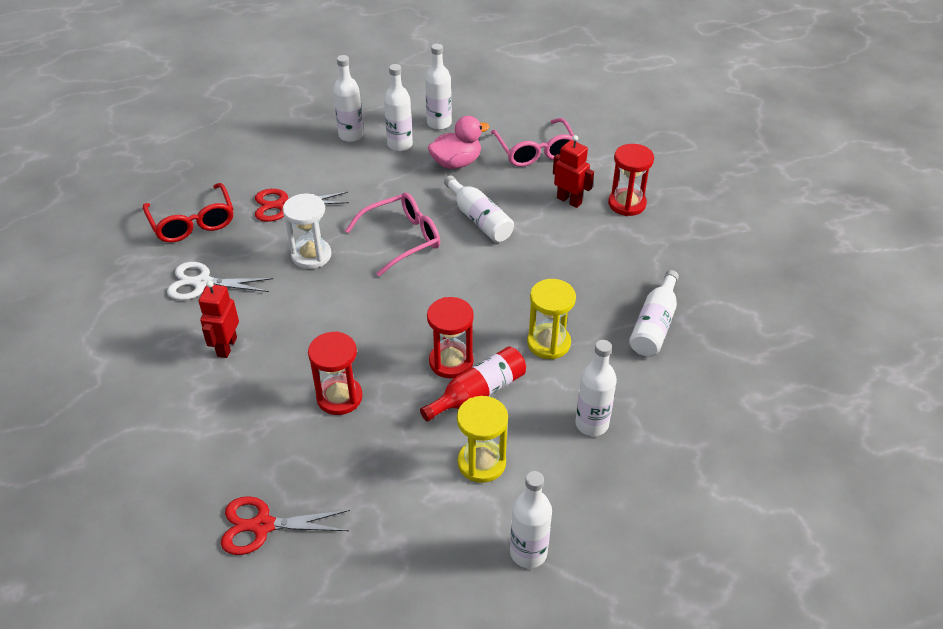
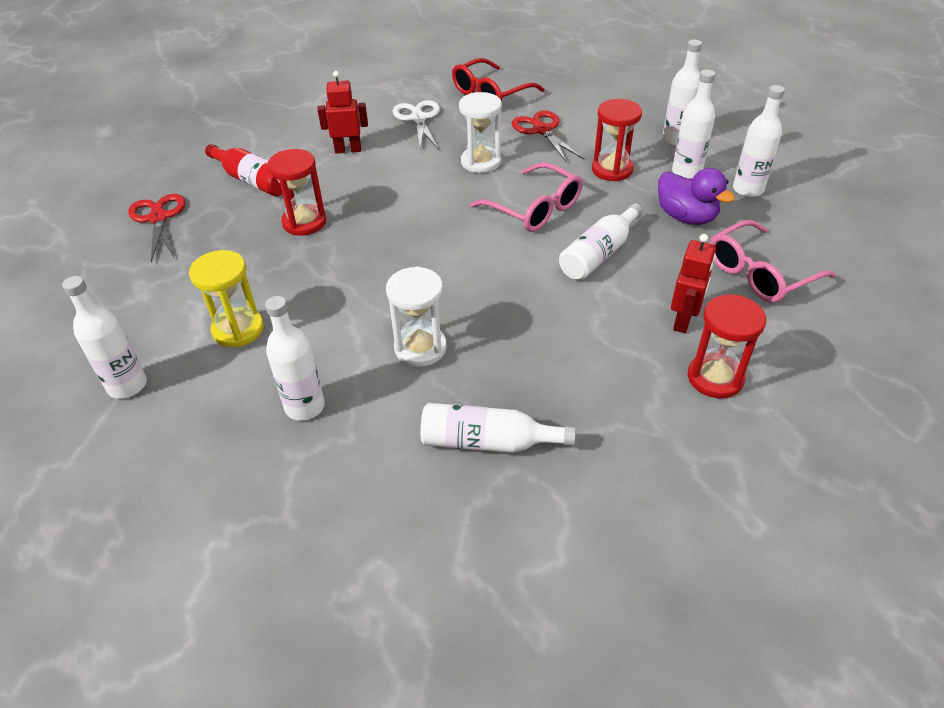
camera: 75 degrees right, 0 degrees up
(451, 362) = (369, 280): red hourglass -> red hourglass (612, 170)
(456, 163) = (686, 217): pink duck -> purple duck
(478, 393) = (331, 308): red bottle -> red bottle (252, 181)
(548, 343) = (420, 348): yellow hourglass -> white hourglass

